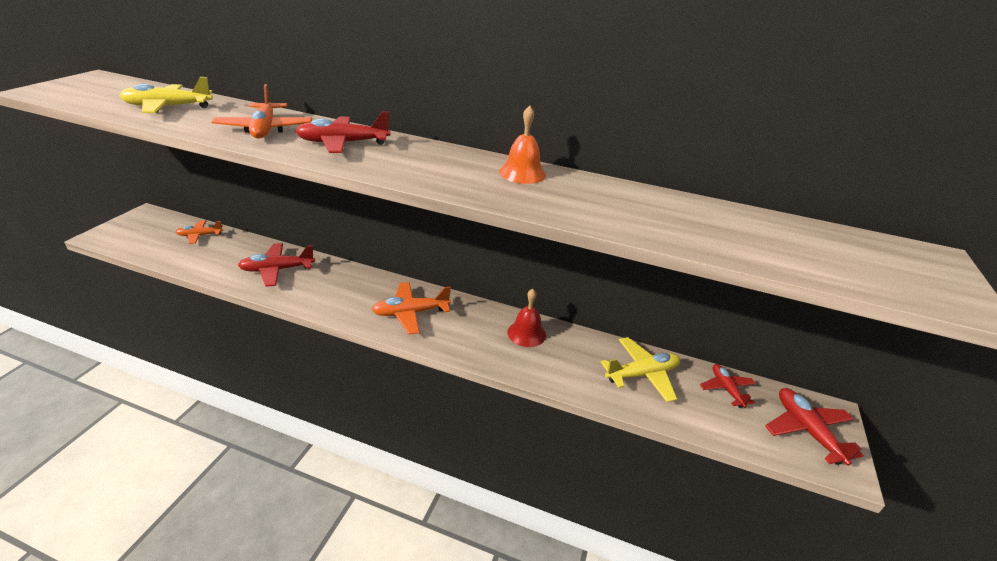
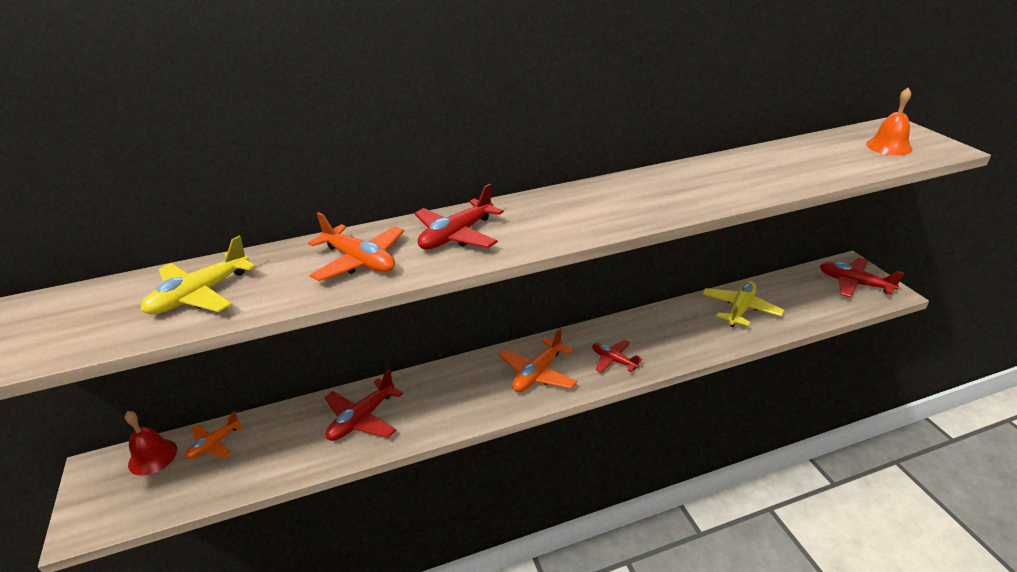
camera: 35 degrees left, 0 degrees up
(522, 173) = (628, 188): orange bell -> orange bell (889, 146)
(526, 333) = (638, 331): red bell -> red bell (152, 456)
(726, 389) = (791, 286): red plane -> red plane (613, 360)

